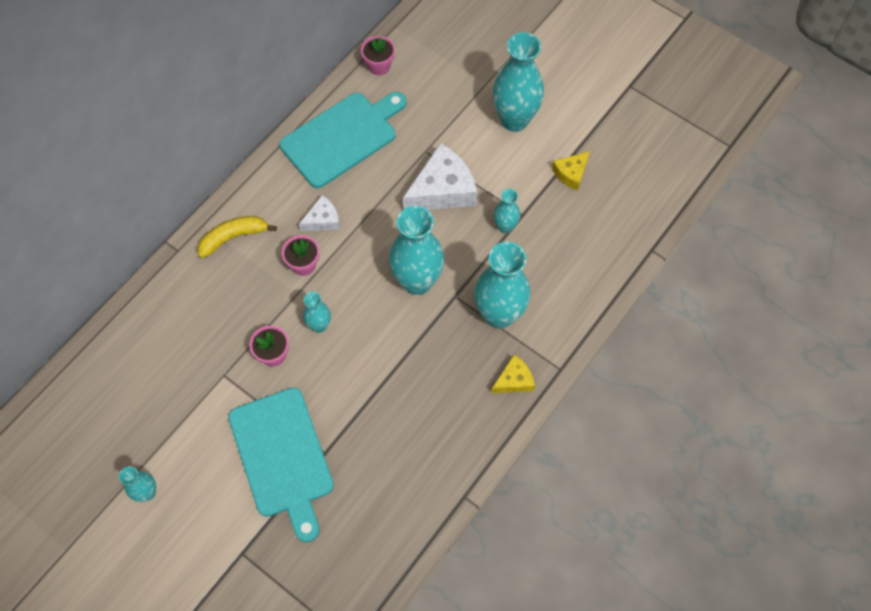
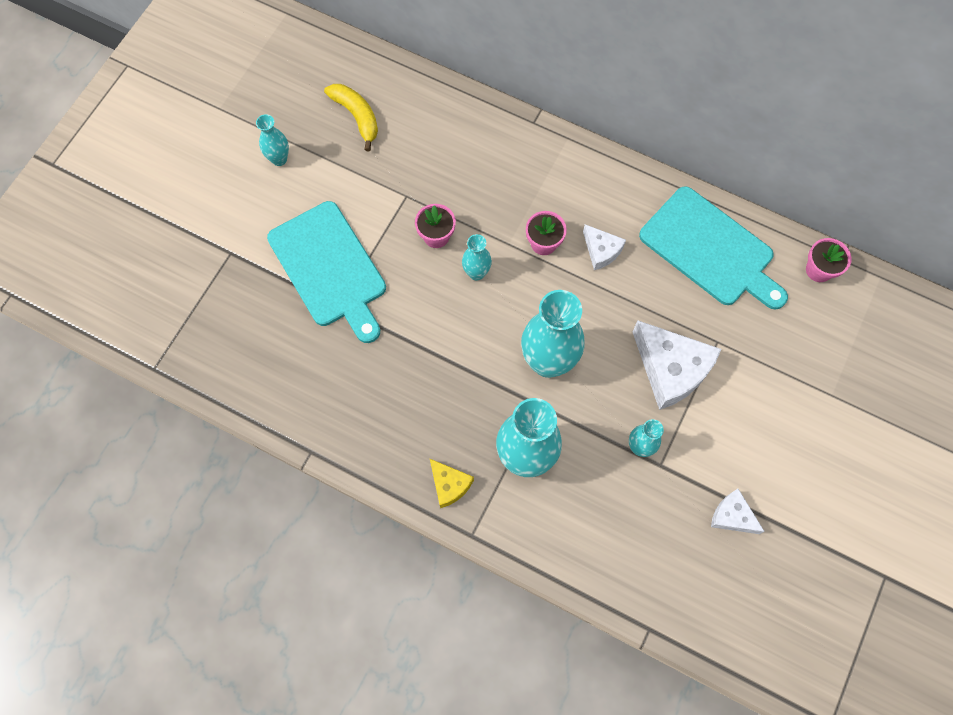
camera: 80 degrees right, 5 degrees up
(233, 237) = (560, 169): yellow banana -> yellow banana (357, 116)
(282, 457) = (329, 268): turquoise cutting board -> turquoise cutting board turned 90 degrees counterclockwise
(514, 120) = (789, 437): turquoise vase -> none
(571, 173) = (732, 516): yellow cheese -> white cheese

